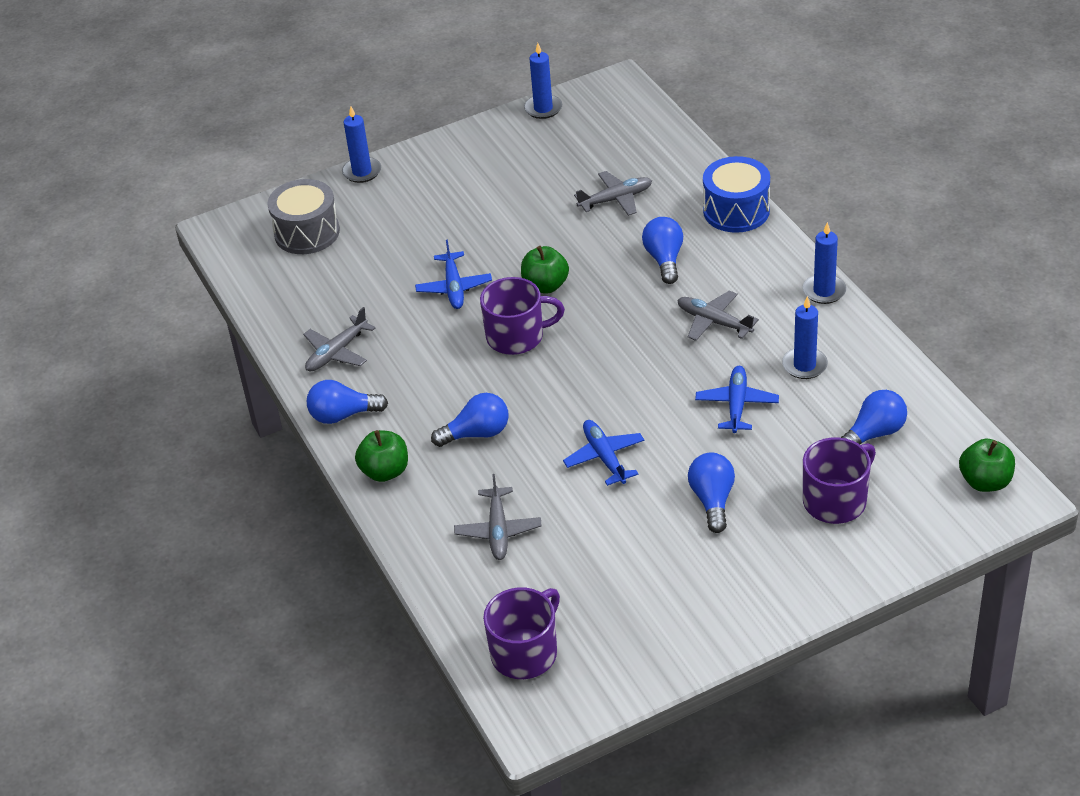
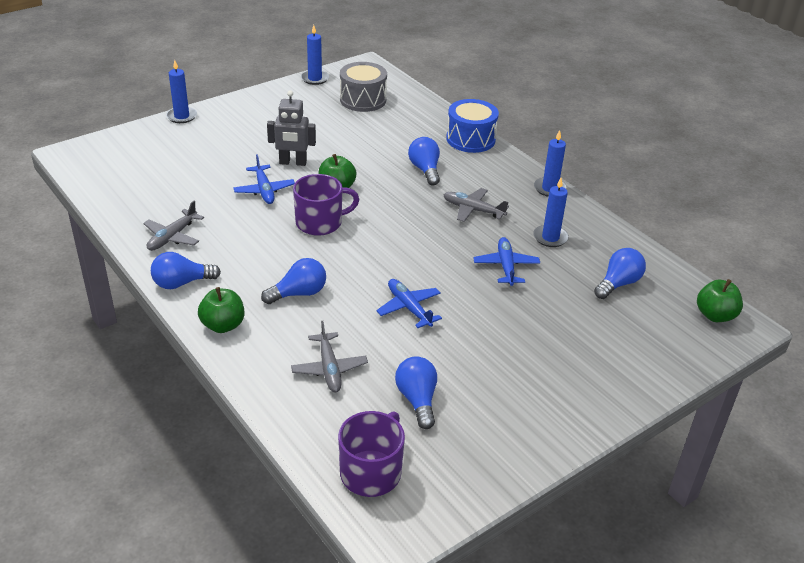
camera: 15 degrees left, 5 degrees down
(307, 232) = (141, 155): grey drum -> grey drum (363, 100)
(495, 246) = (293, 163): none -> grey robot
(615, 199) = (379, 133): grey plane -> none
(712, 500) = (505, 337): blue light bulb -> blue light bulb (417, 400)
(836, 500) = (605, 333): purple mug -> none

